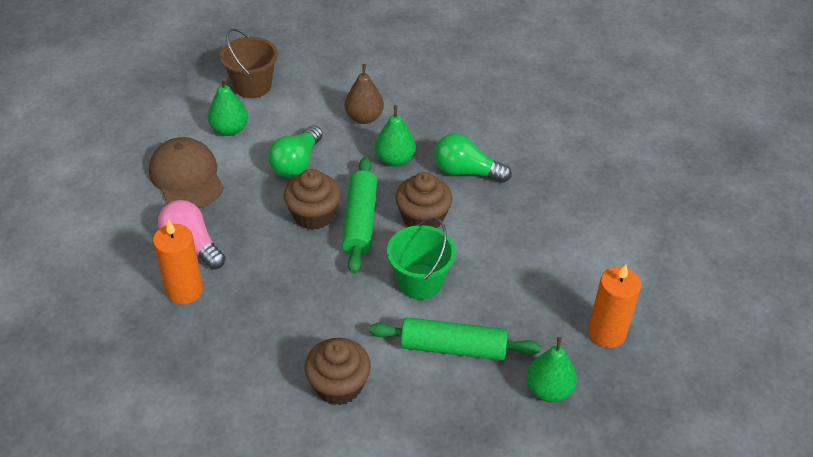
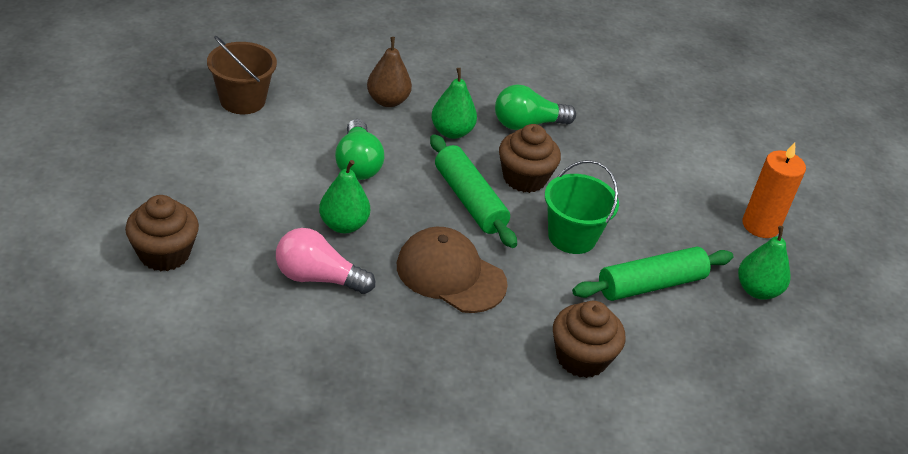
camera: 35 degrees left, 5 degrees down
(184, 290) = (350, 326): orange candle -> none
(186, 177) = (251, 213): brown cap -> brown cap (450, 274)
(229, 129) = (256, 151): green pear -> green pear (343, 225)
(313, 215) = (419, 208): brown cupcake -> brown cupcake (164, 254)

